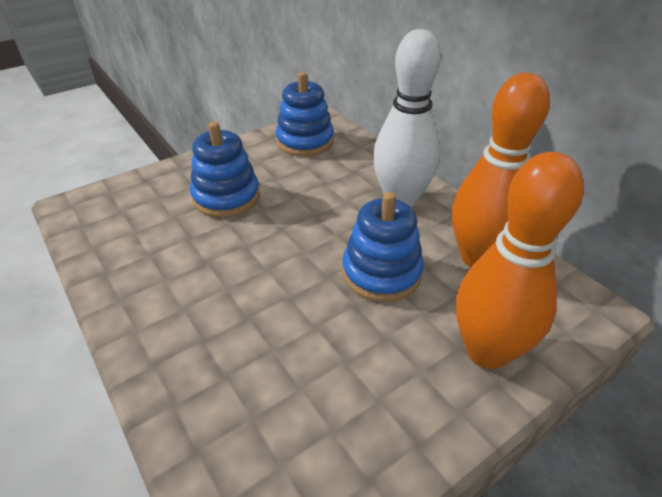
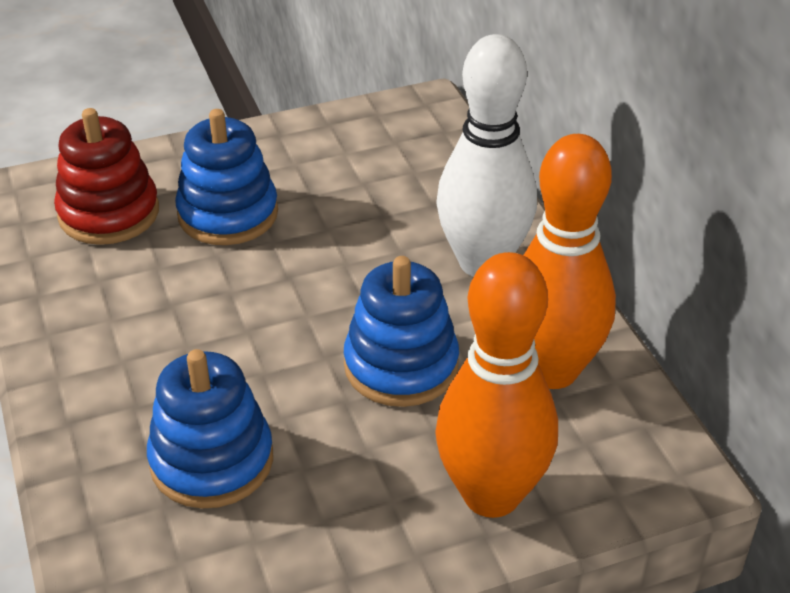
camera: 15 degrees right, 0 degrees up
(144, 209) = (109, 213): none -> red stacking toy
(305, 141) = (379, 139): blue stacking toy -> blue stacking toy (212, 460)

